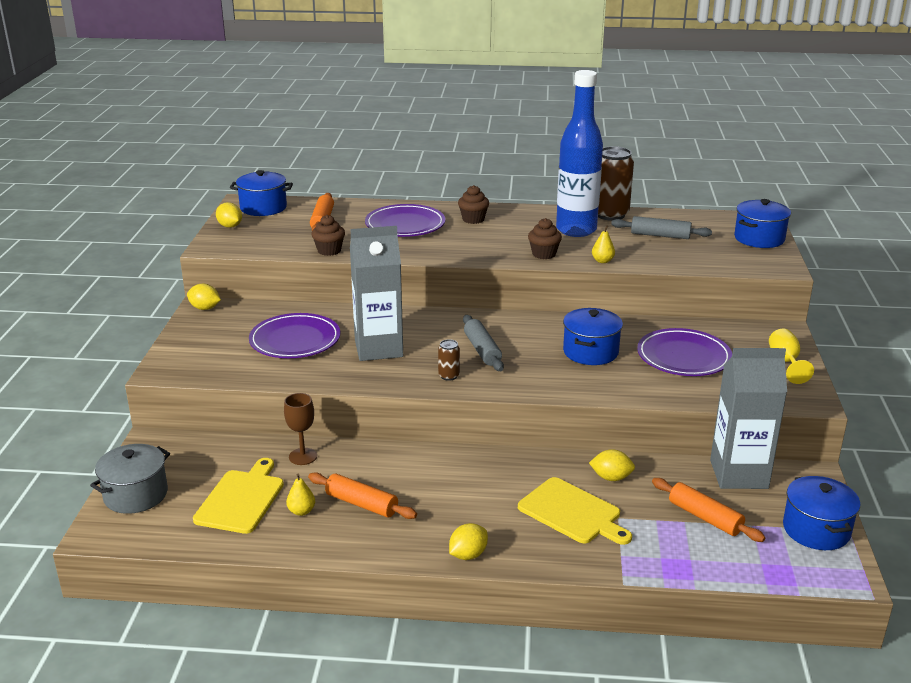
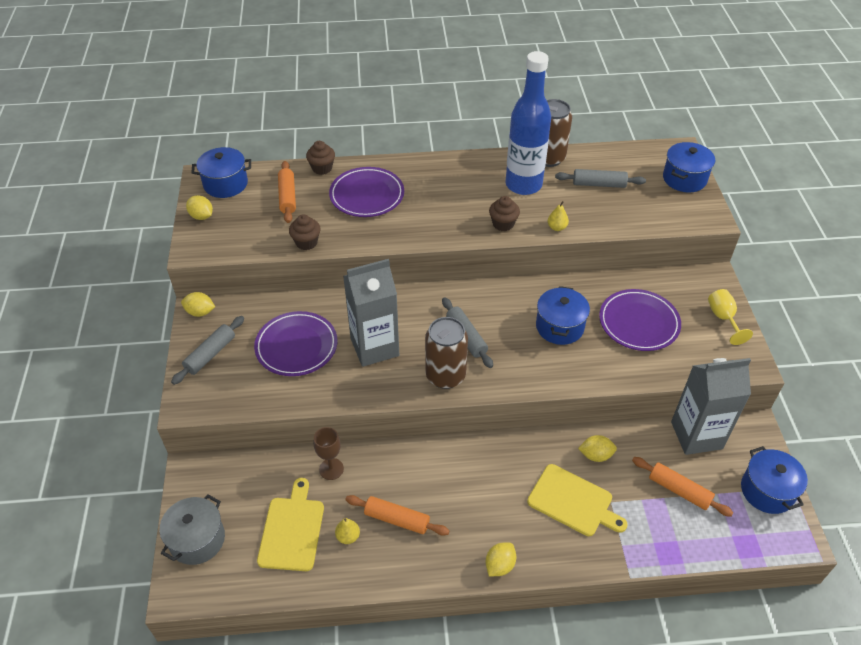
camera: 10 degrees left, 20 degrees up
(203, 338) = (210, 354): none -> grey rolling pin
(449, 376) = (445, 376): brown can -> brown can, size x2.15
(473, 219) = (427, 179): brown cupcake -> brown cupcake (322, 168)

